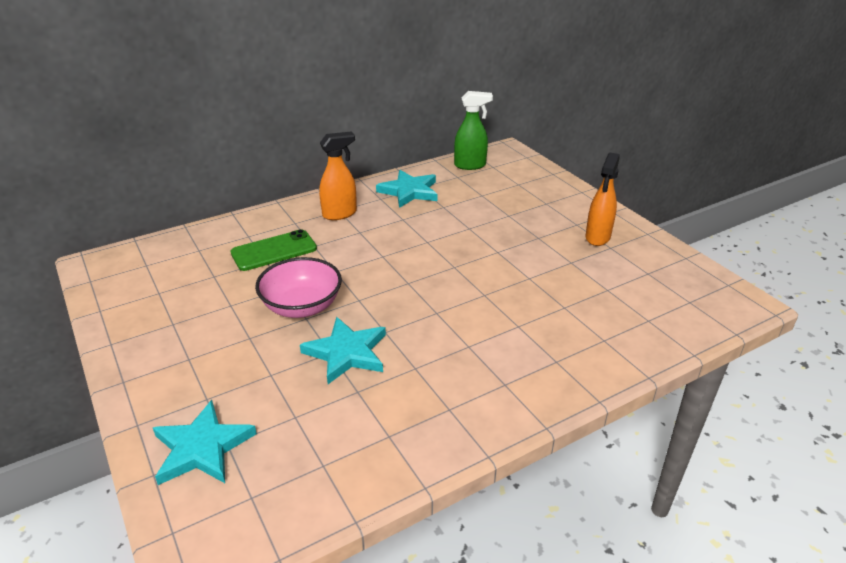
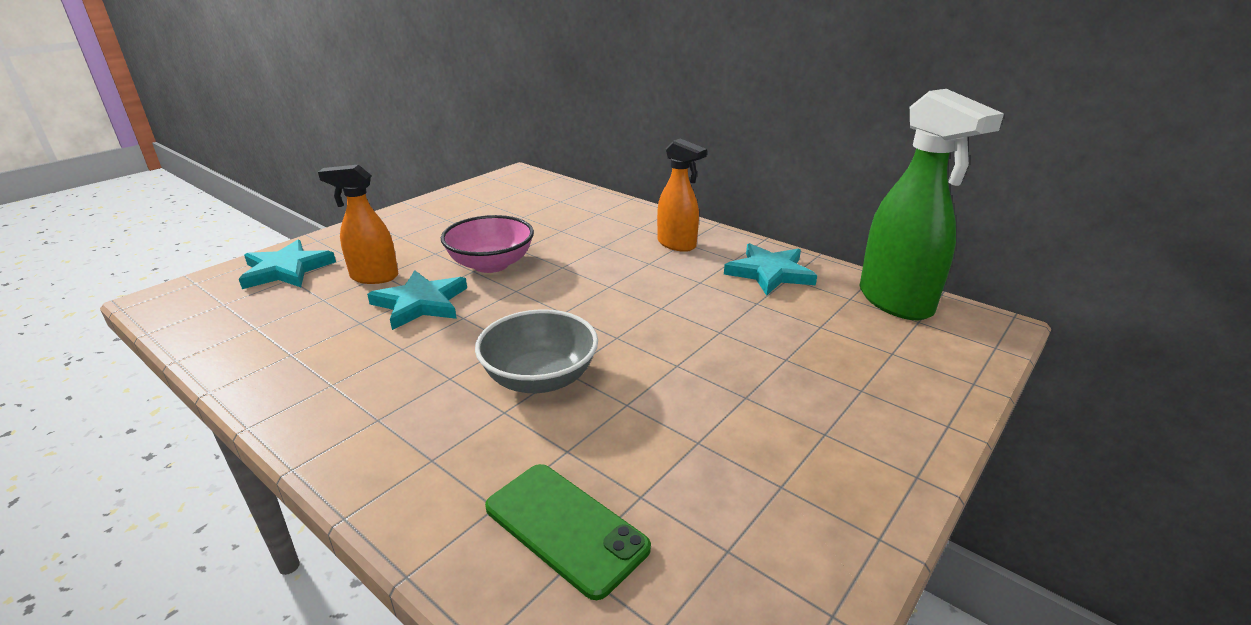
camera: 70 degrees right, 5 degrees down
(274, 251) = (580, 230): green phone -> green phone (565, 527)
(470, 165) = (895, 302): green spray bottle -> green spray bottle, size x1.66
(488, 306) = (540, 378): none -> grey bowl
(597, 237) = (801, 464): orange spray bottle -> orange spray bottle (374, 277)

